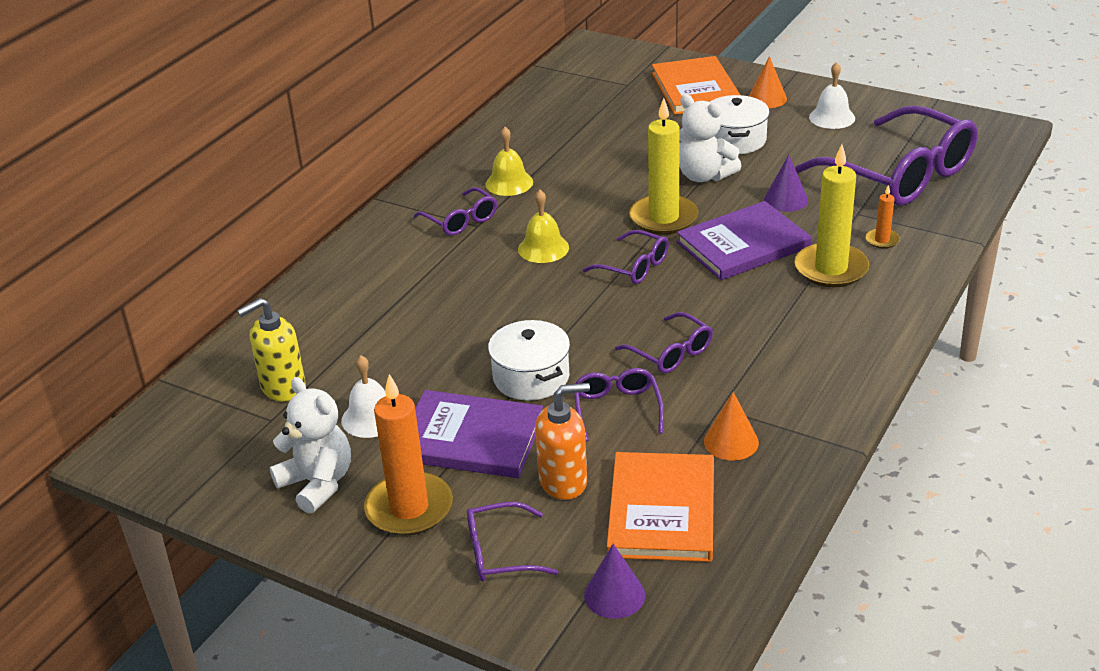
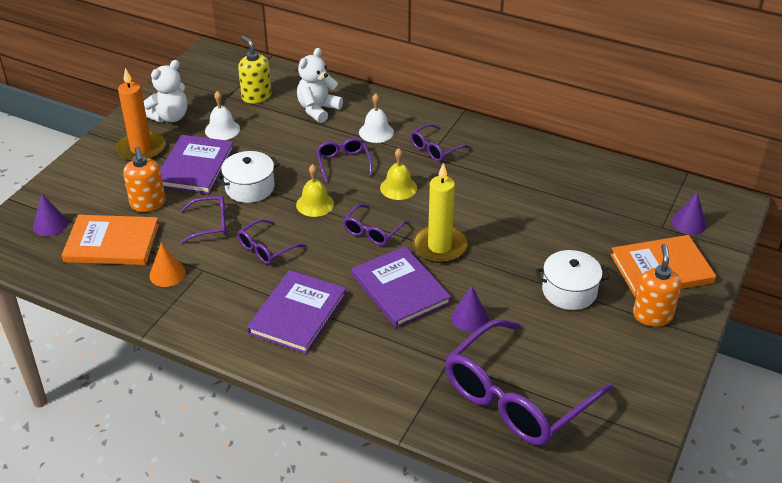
camera: 85 degrees right, 5 degrees up
(499, 553) = (96, 182): purple glasses -> purple glasses (343, 163)
(509, 183) = (488, 168): yellow bell -> yellow bell (315, 204)
(621, 70) = (689, 223): none -> purple cone
(704, 176) = (505, 270): white teddy bear -> white teddy bear (318, 110)
(767, 98) = (652, 315): orange cone -> orange soap dispenser
(797, 319) = (297, 314): none -> purple book
(831, 269) = (364, 338): yellow candle -> none
(832, 117) = (622, 359): white bell -> white bell (376, 132)
(882, 240) = (405, 373): orange candle -> none

